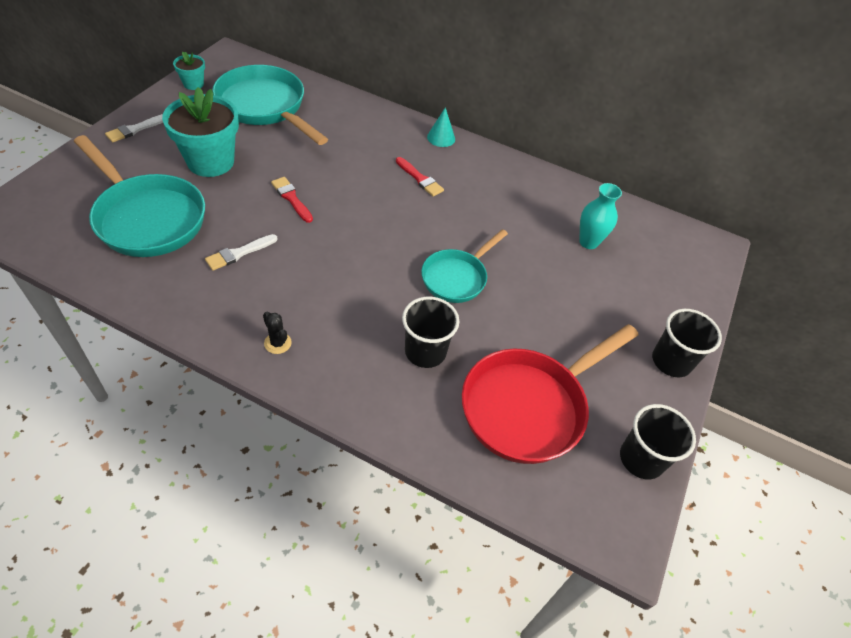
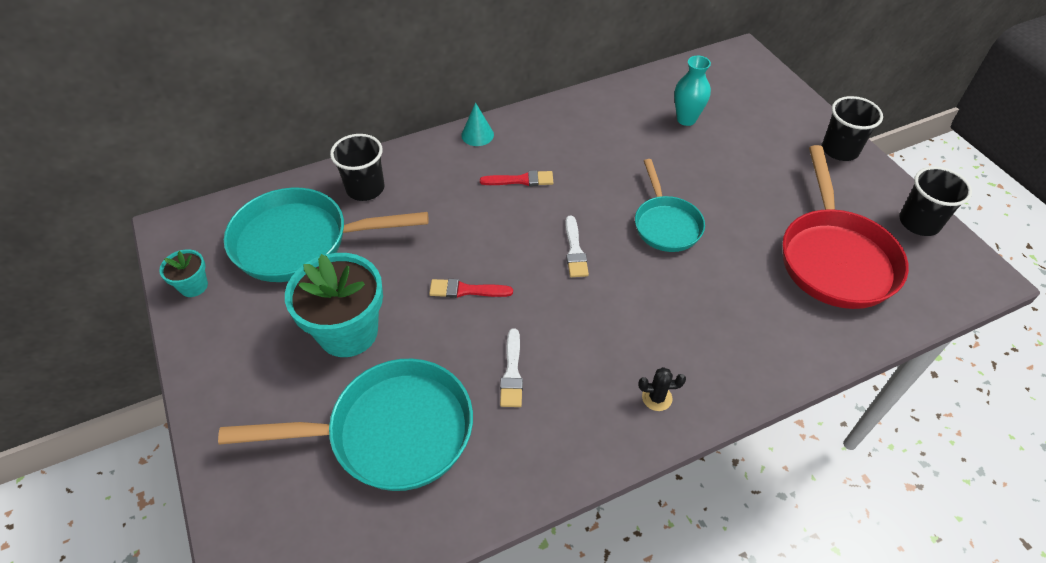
camera: 45 degrees left, 0 degrees up
(135, 129) = (223, 378): white brush -> white brush (575, 250)
(425, 351) = (737, 293): black cup -> black cup (365, 188)

